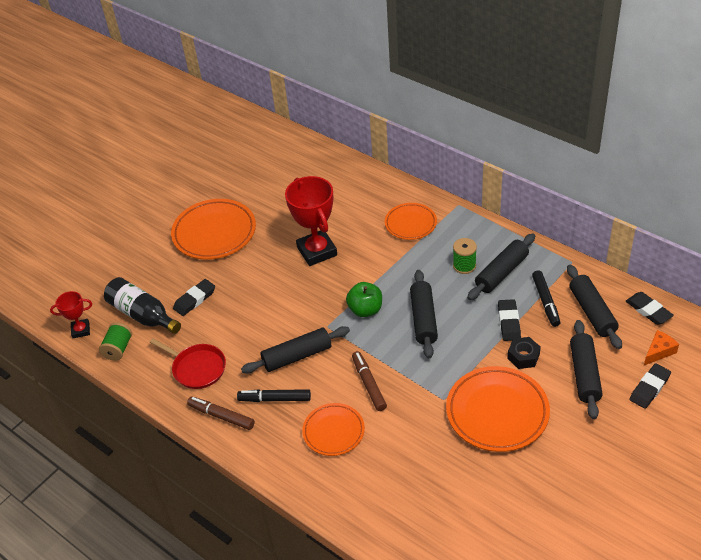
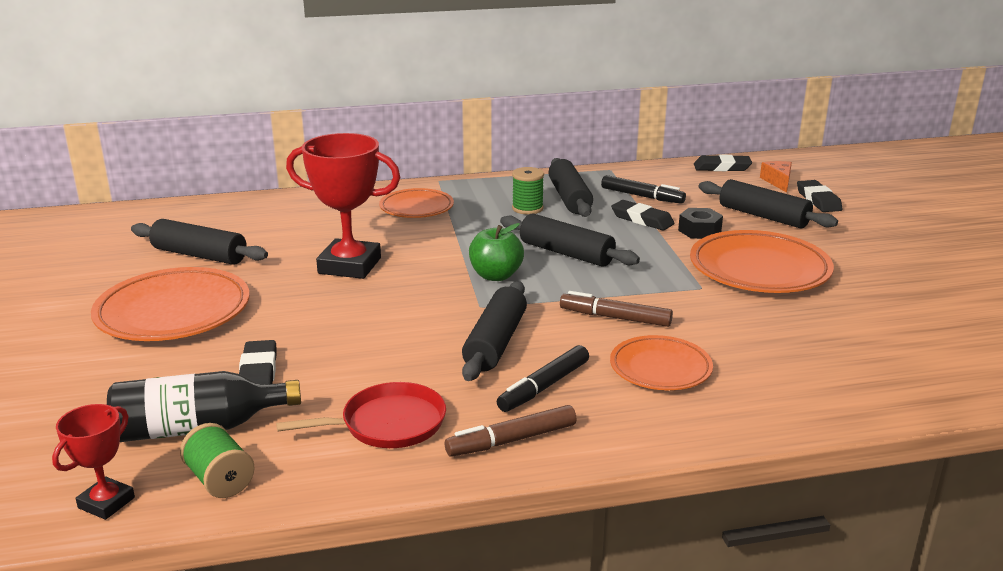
camera: 55 degrees left, 20 degrees down
(592, 312) = (688, 185): black rolling pin -> black rolling pin (200, 255)

